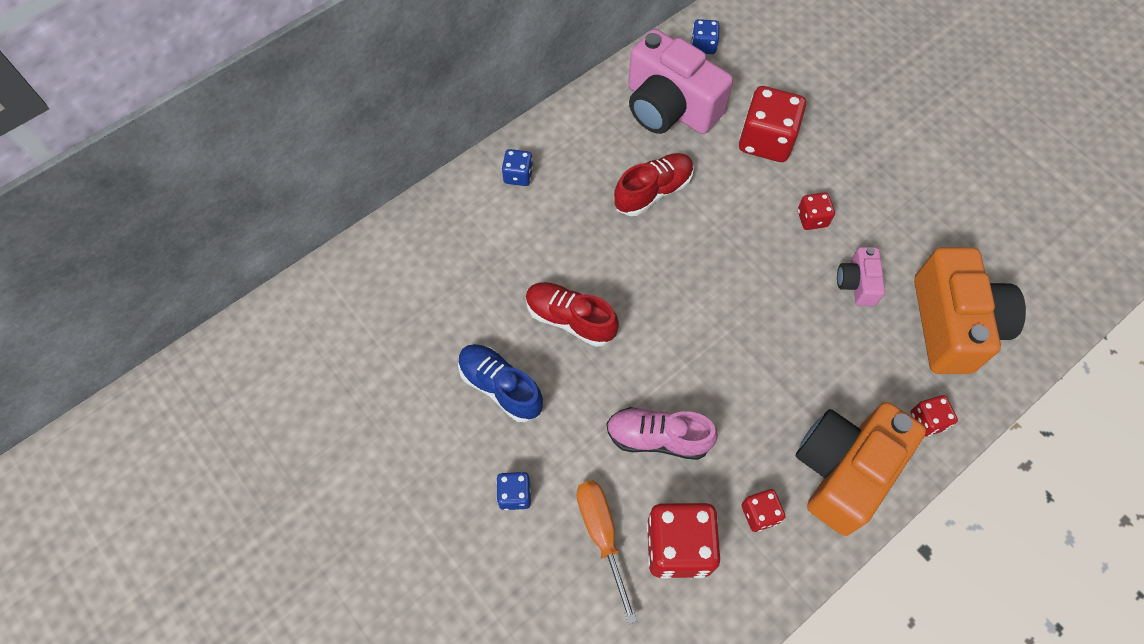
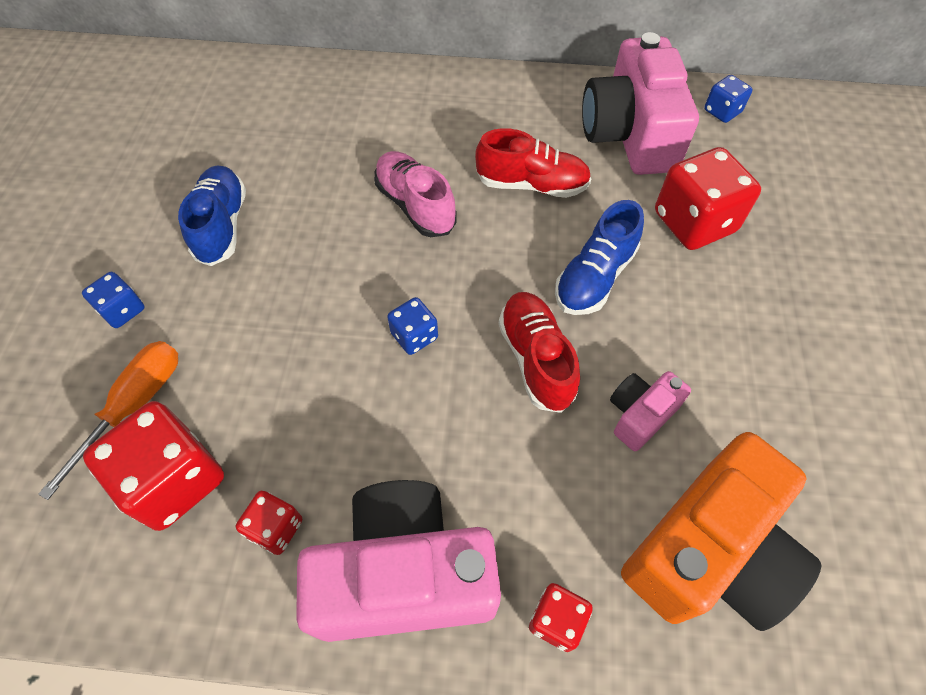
camera: 45 degrees right, 5 degrees down
(518, 175) = (436, 95): blue dice -> blue dice (414, 336)
(570, 319) = (337, 223): red shoe -> red shoe (536, 359)
(658, 438) = (280, 374): pink shoe -> pink shoe (415, 205)
(753, 223) = (594, 277): none -> blue shoe
(812, 218) = (662, 320): red dice -> none
(844, 471) = (404, 575): orange camera -> pink camera

